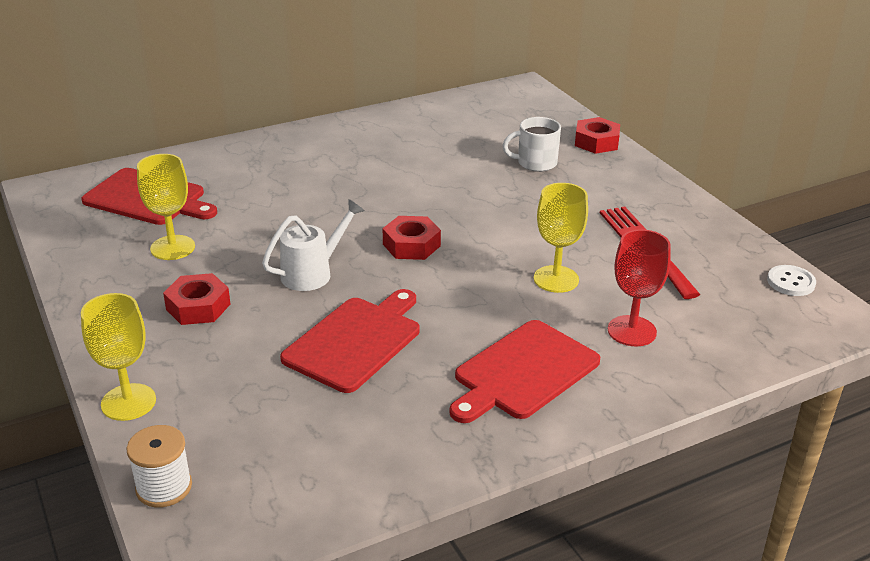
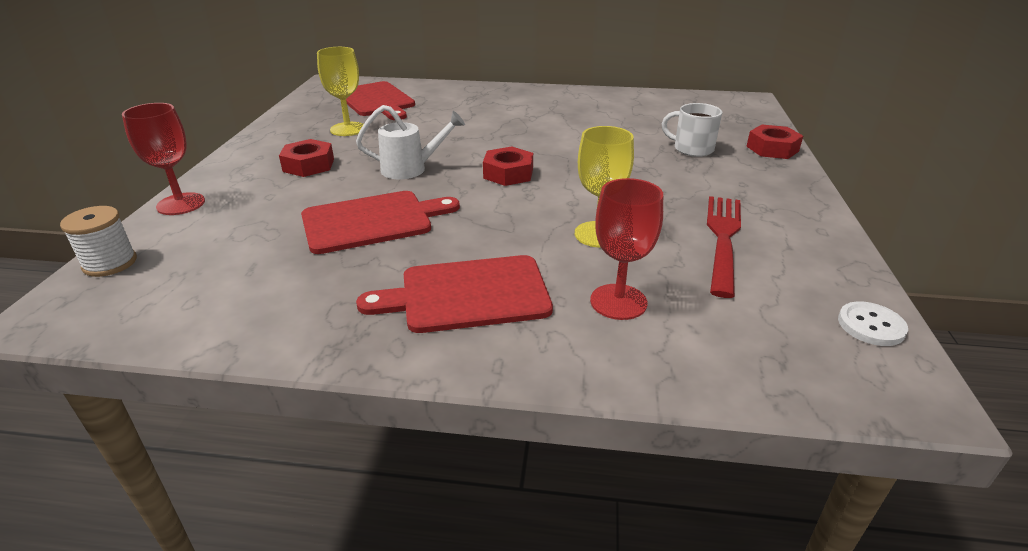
camera: 35 degrees right, 0 degrees up
(128, 402) = (181, 204): yellow goblet -> red goblet

